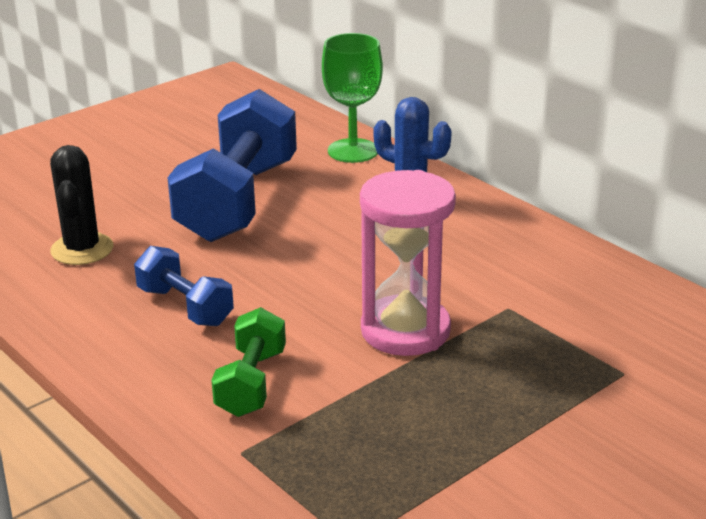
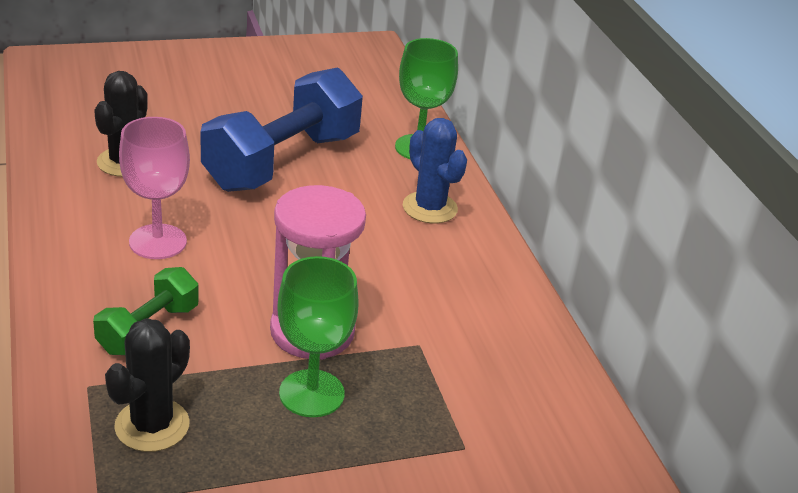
camera: 20 degrees right, 5 degrees up
(185, 306) = (158, 242): blue dumbbell -> pink goblet
(336, 461) = (152, 425): none -> black cactus
(454, 380) = (311, 393): none -> green goblet

